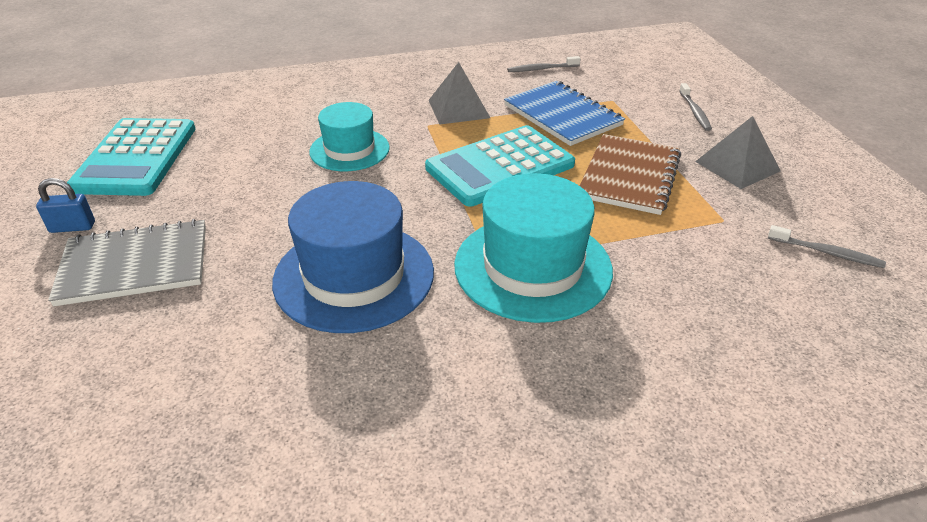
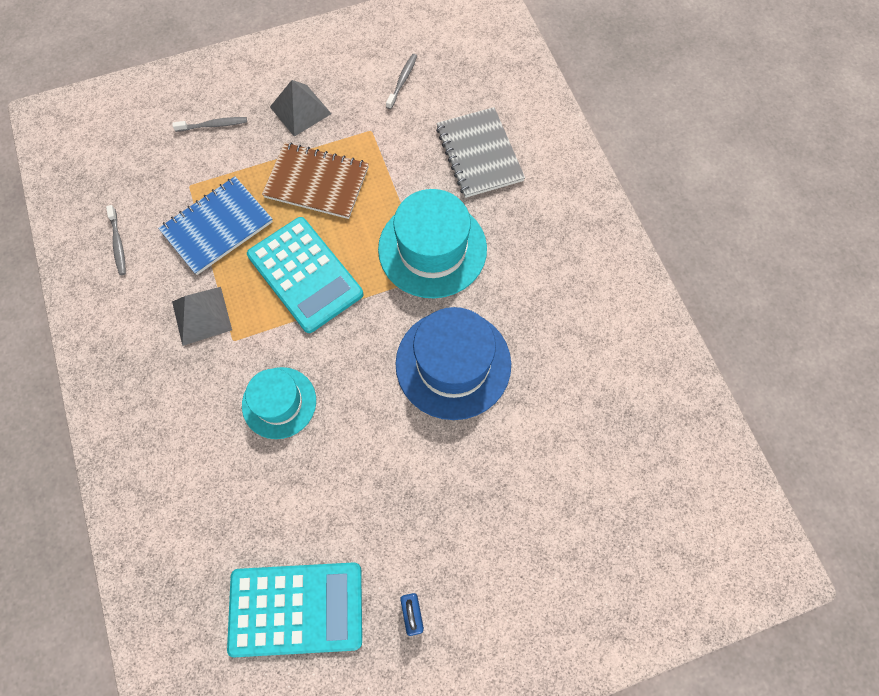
camera: 95 degrees left, 30 degrees up
(135, 265) = (457, 532): grey notebook -> grey notebook (479, 154)

